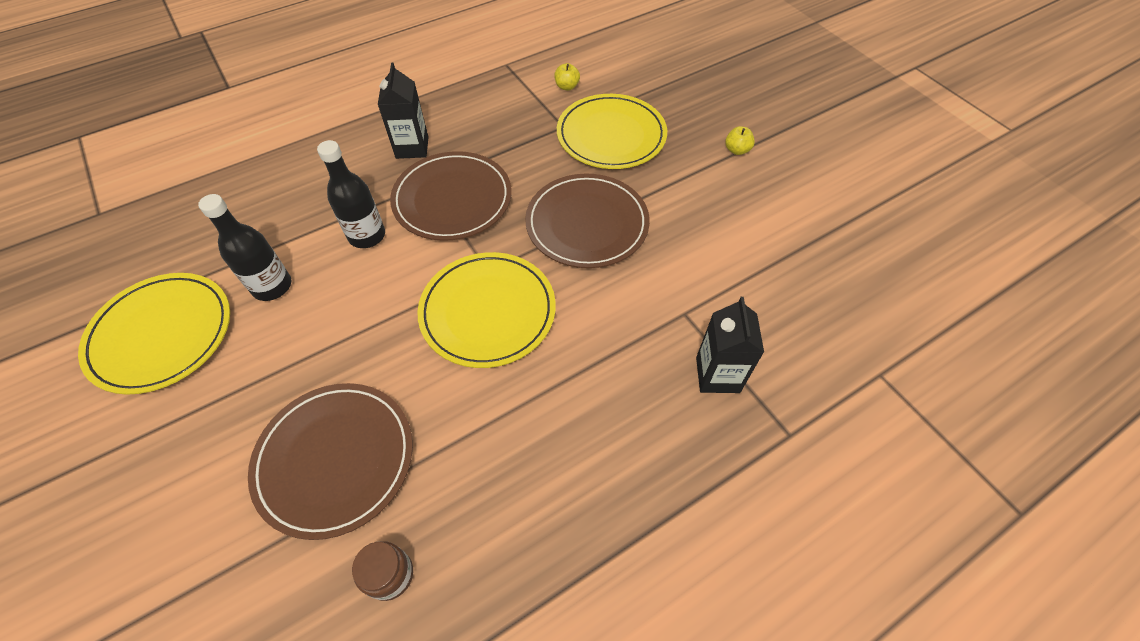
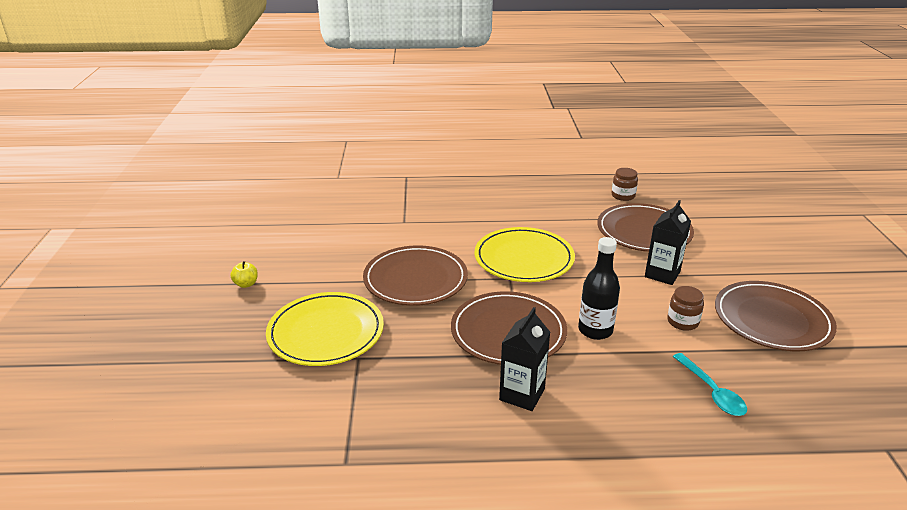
camera: 150 degrees left, 25 degrees down
(161, 334) = (772, 320): yellow plate -> brown plate
(246, 211) = (711, 391): none -> turquoise spoon
(272, 286) = (682, 322): black bottle -> brown jar
(567, 86) = (309, 400): yellow apple -> none
(717, 375) = (415, 199): black carton -> black carton (662, 274)

